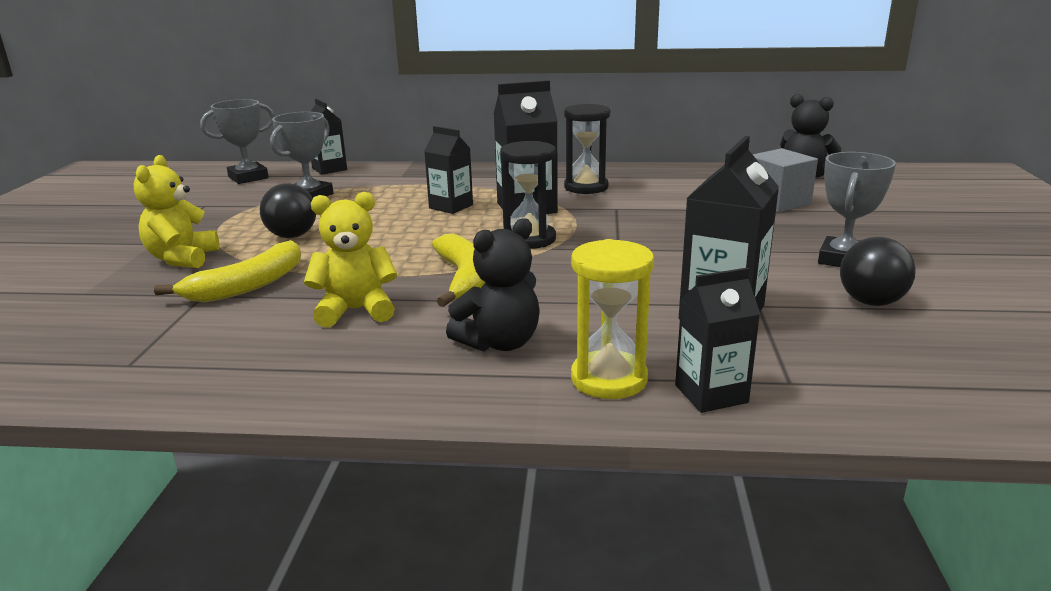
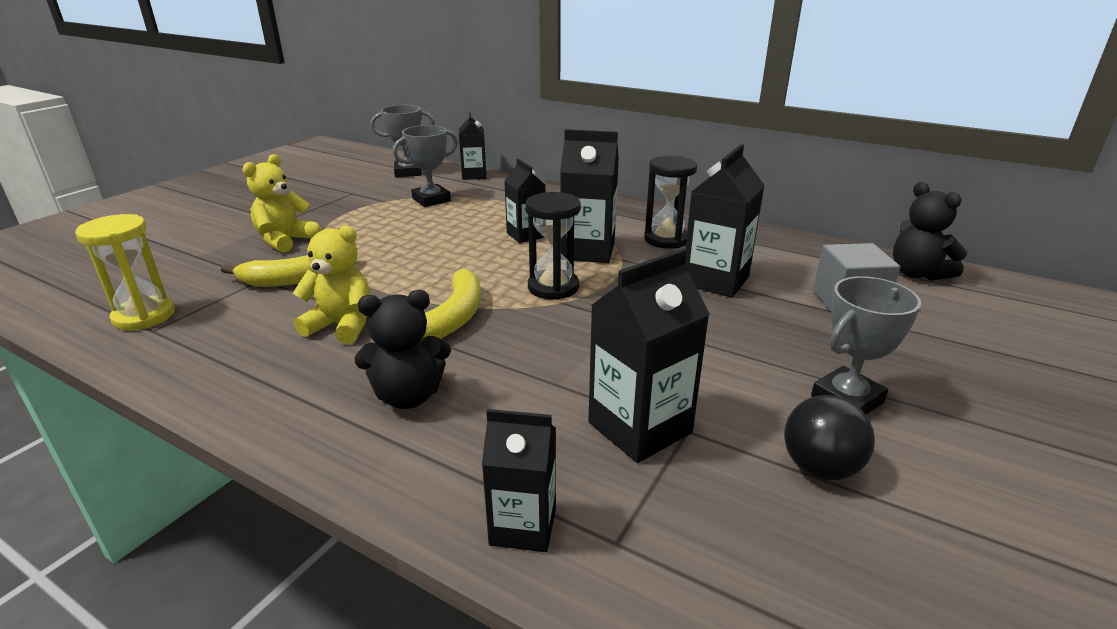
camera: 25 degrees right, 5 degrees up
(292, 236) = (377, 237): black ball -> none
(609, 379) = (452, 471): yellow hourglass -> yellow hourglass (144, 316)
(662, 208) = (715, 281): none -> black carton

